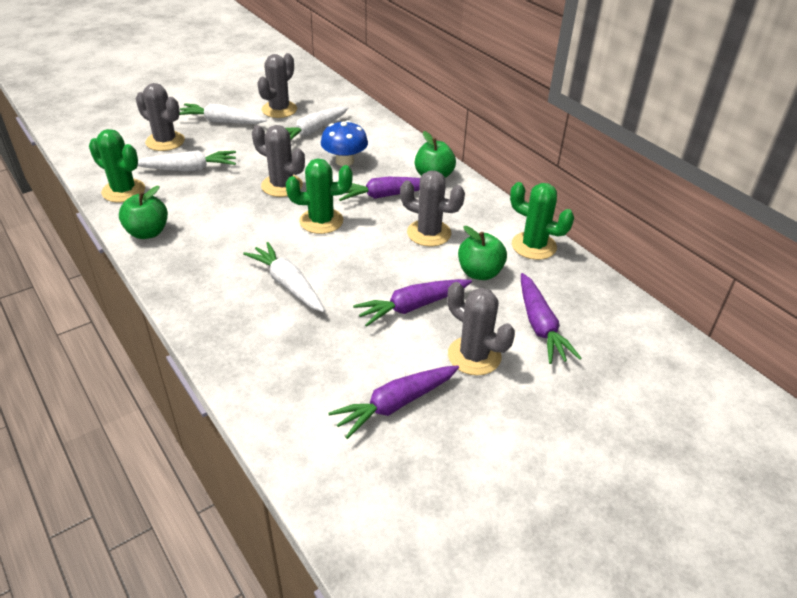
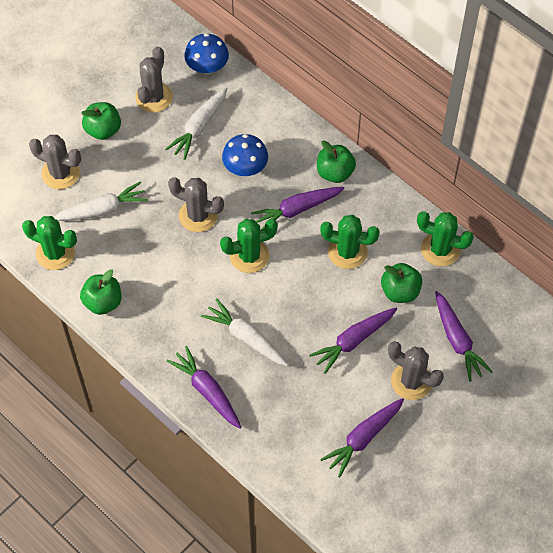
camera: 10 degrees left, 20 degrees up
(219, 324) = (207, 391): none -> purple carrot
(222, 122) = (103, 130): white carrot -> green apple
(337, 99) = (207, 67): none -> blue mushroom
(429, 233) = (347, 252): grey cactus -> green cactus

